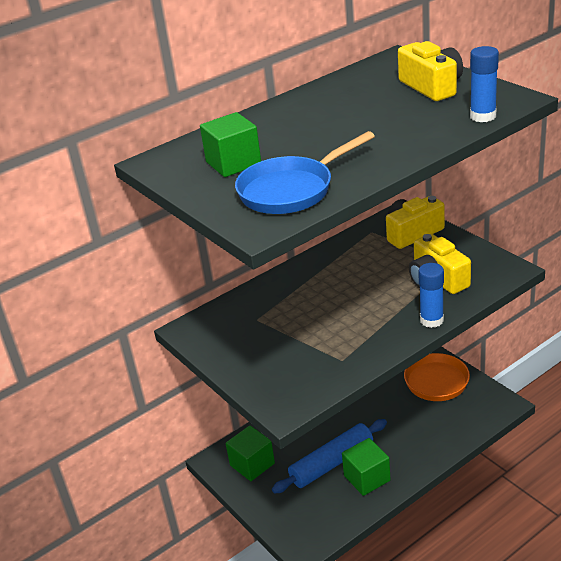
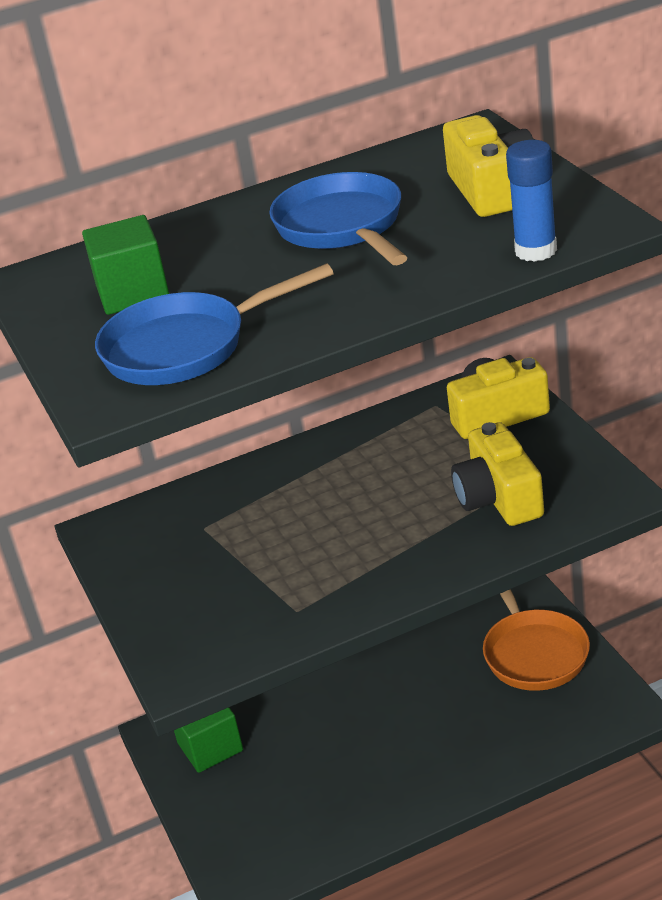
camera: 15 degrees right, 0 degrees up
(332, 463) = (327, 764): blue rolling pin -> none
(349, 114) = (342, 227): none -> blue pan
(367, 478) = (370, 796): green cube -> none
(431, 320) = (458, 565): blue glue stick -> none

